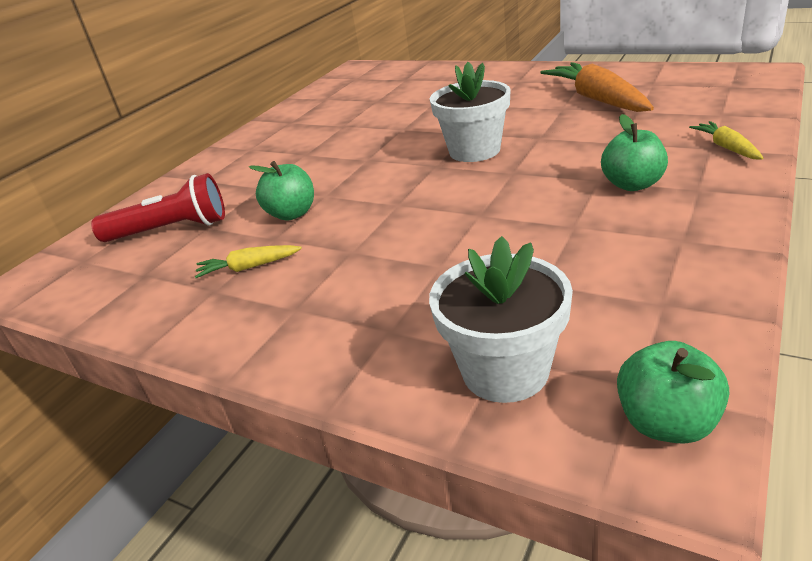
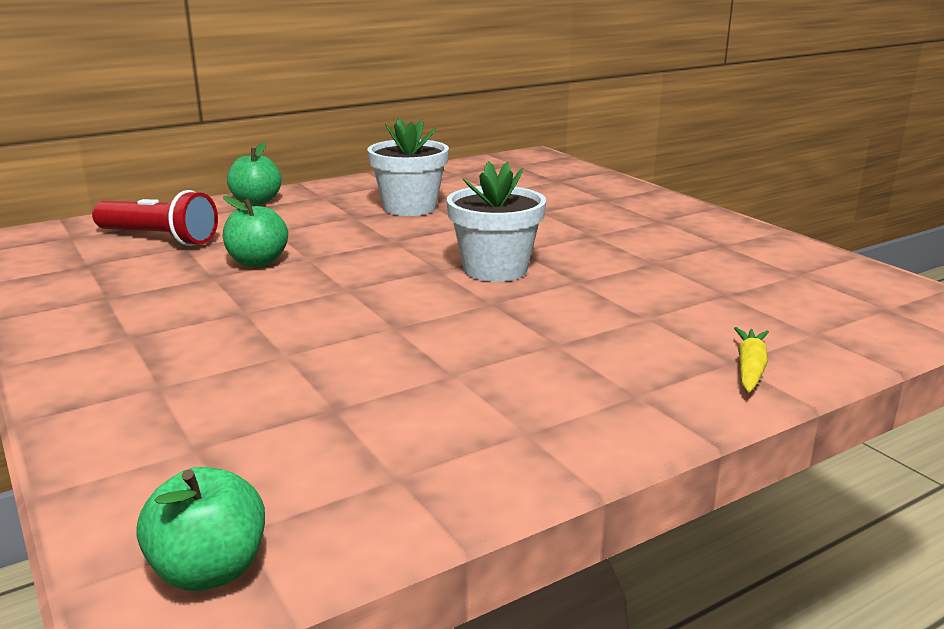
camera: 25 degrees right, 10 degrees down
(248, 267) = (156, 290): yellow carrot -> none
(505, 371) = (176, 460): white flower pot -> white flower pot (410, 207)
(597, 99) = (706, 267): orange carrot -> none
(632, 184) = (579, 361): green apple -> green apple (256, 201)

